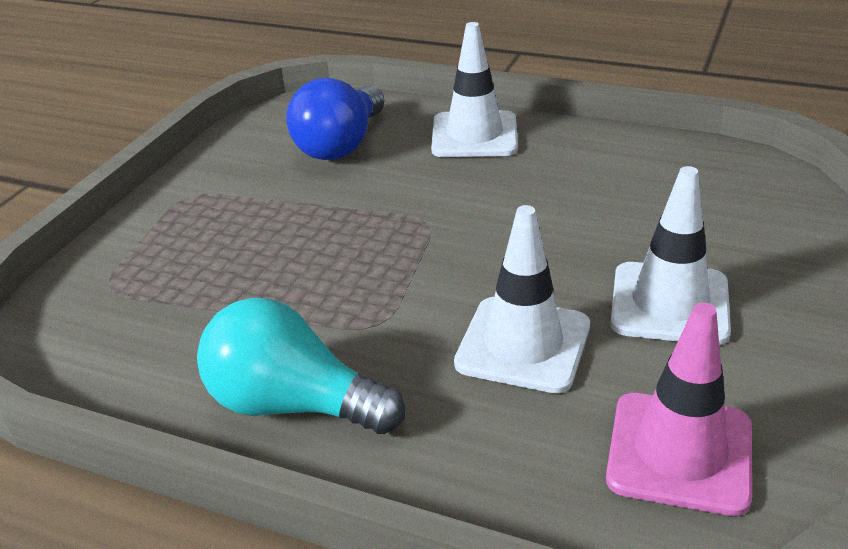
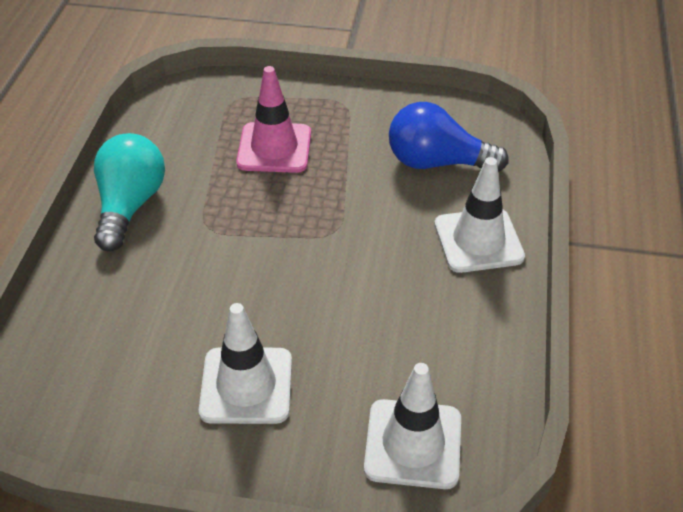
camera: 75 degrees right, 10 degrees up
(523, 344) = (191, 304): white traffic cone -> white traffic cone (413, 444)
(679, 452) = (90, 392): pink traffic cone -> pink traffic cone (274, 148)

